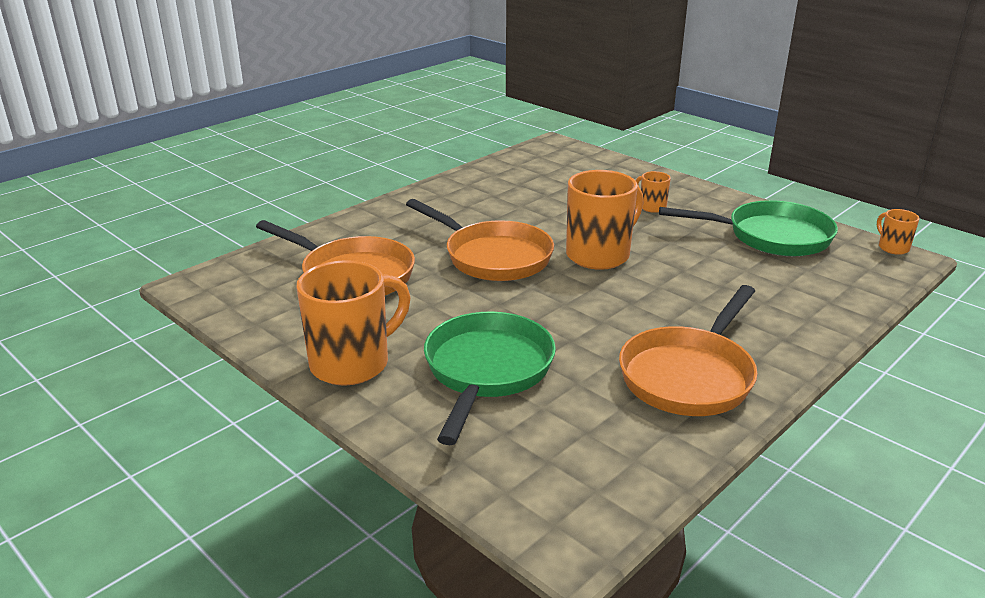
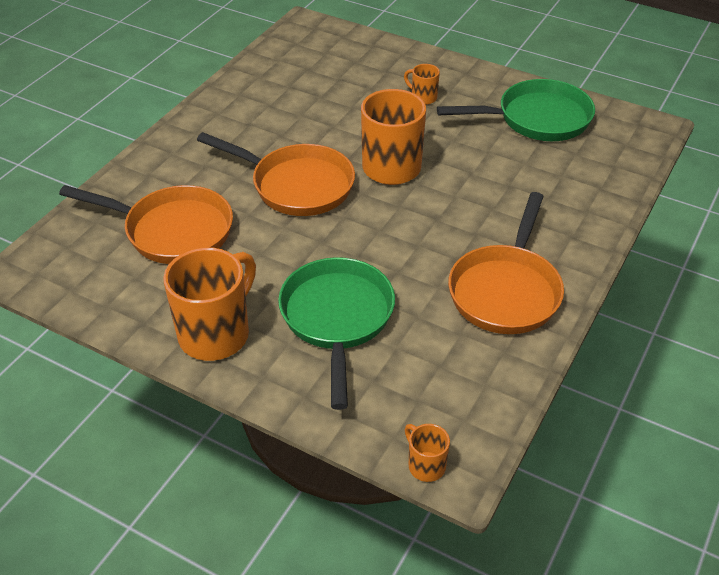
camera: 15 degrees left, 15 degrees up
(892, 247) = (640, 116): orange mug -> orange mug (425, 465)

